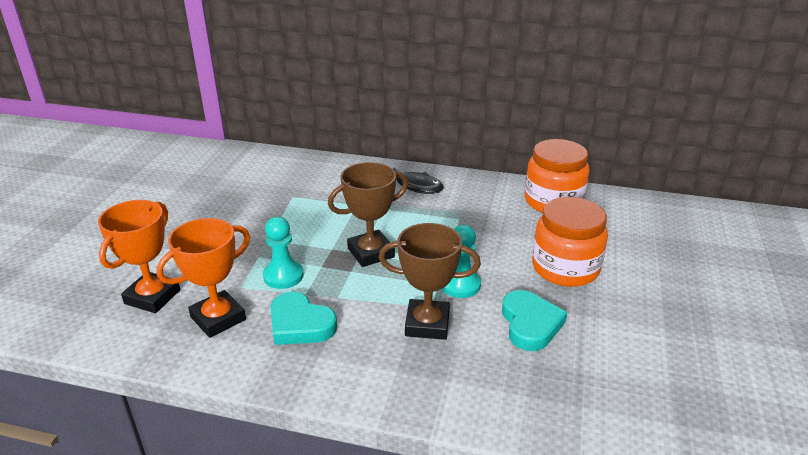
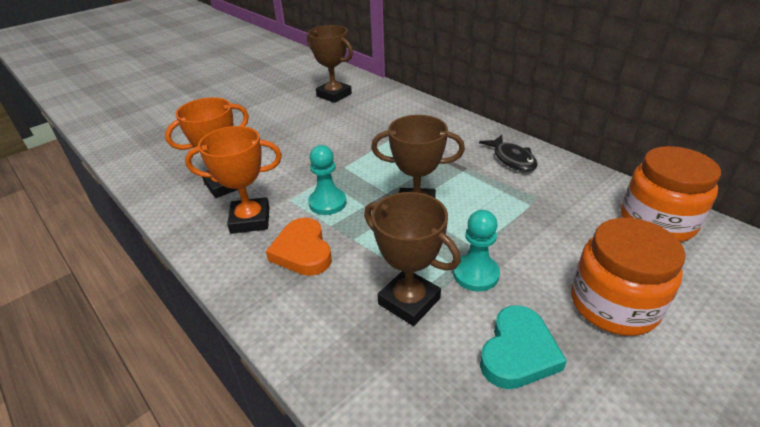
camera: 35 degrees right, 5 degrees up
(186, 172) = (334, 95): none -> brown trophy
(300, 324) = (302, 251): turquoise heart -> orange heart

